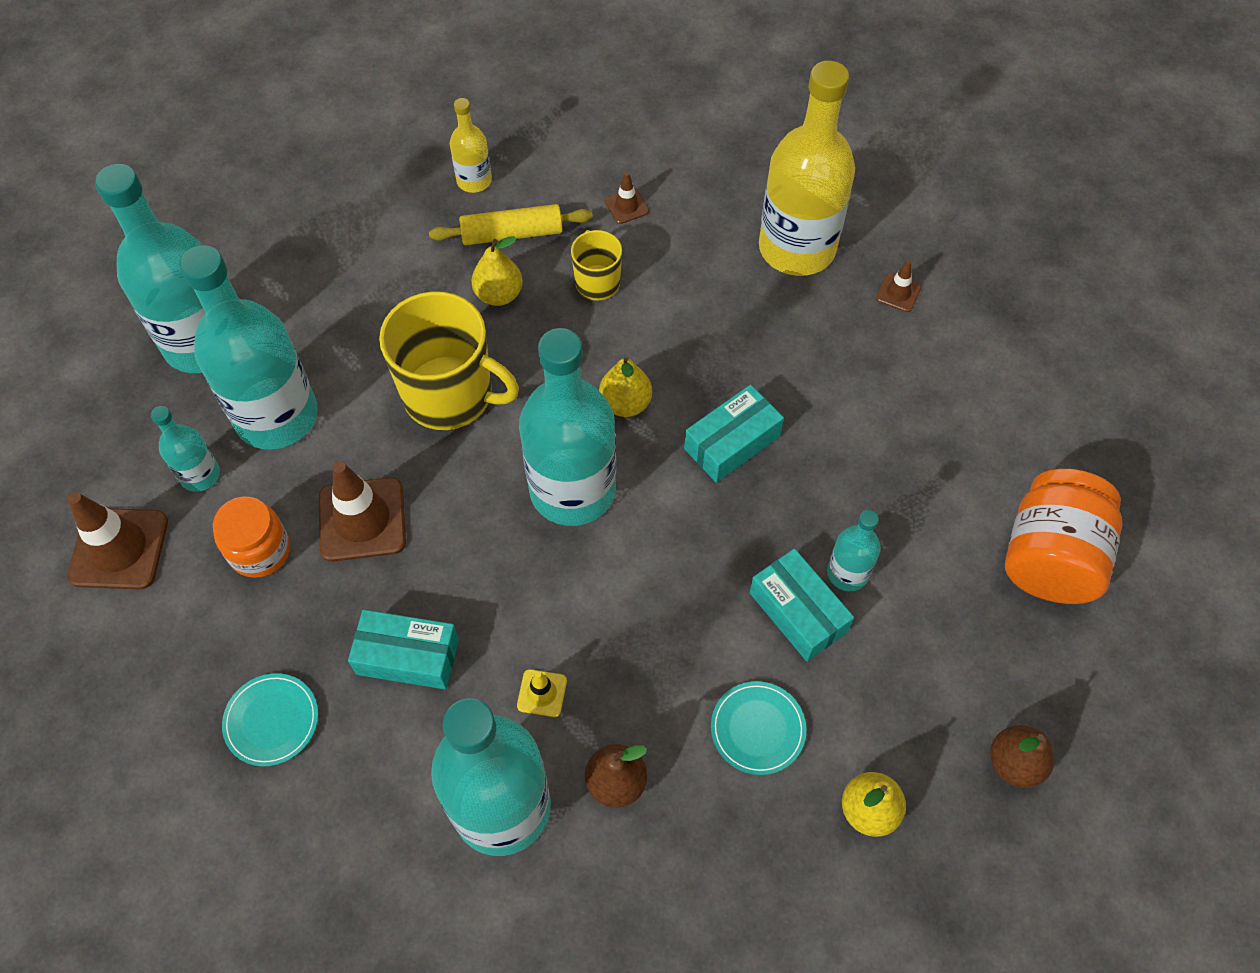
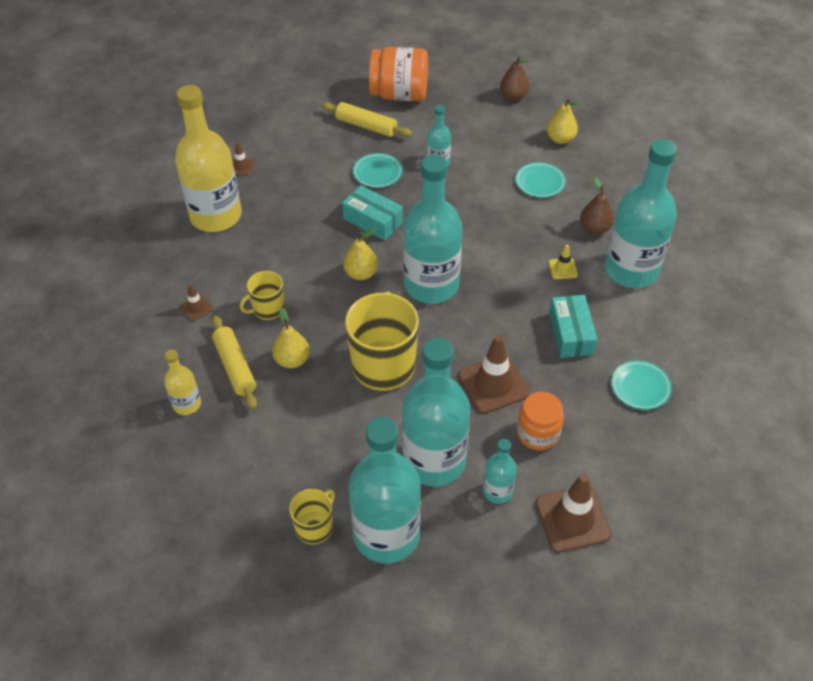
camera: 105 degrees left, 10 degrees down
(249, 276) = (315, 527): none -> yellow mug
(798, 612) = (469, 177): turquoise box -> none
(843, 474) = (377, 172): none -> turquoise plate
(967, 483) = (366, 126): none -> yellow rolling pin

